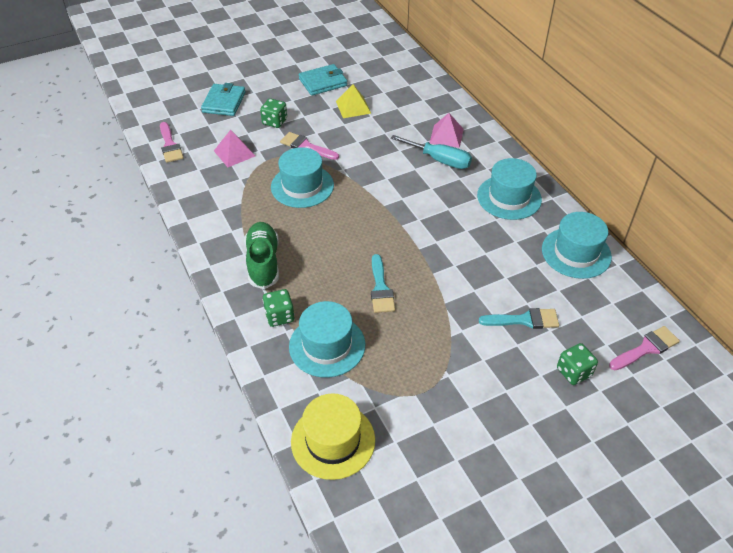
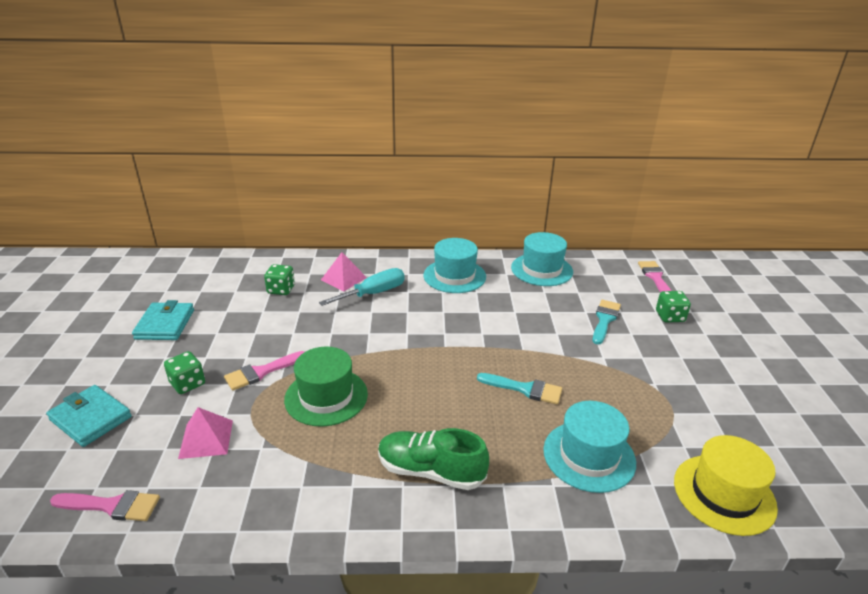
camera: 65 degrees left, 15 degrees down
(279, 316) = (527, 483): green dice -> green dice (281, 289)
(302, 186) = (326, 396): turquoise hat -> green hat
(353, 107) = (234, 317): yellow pyramid -> none

